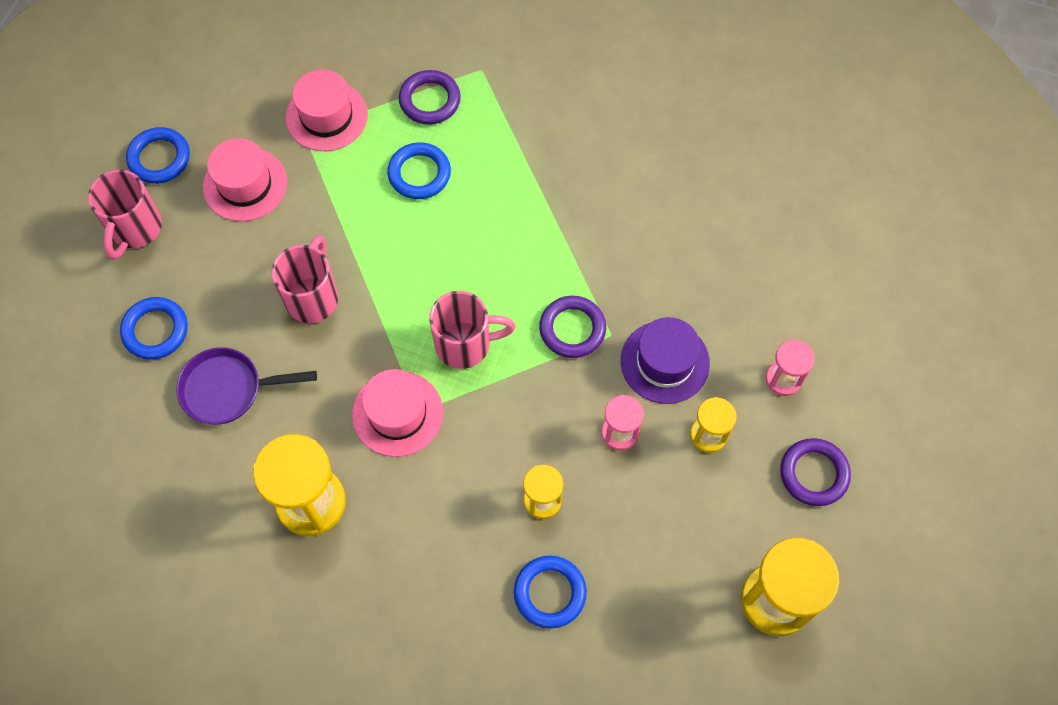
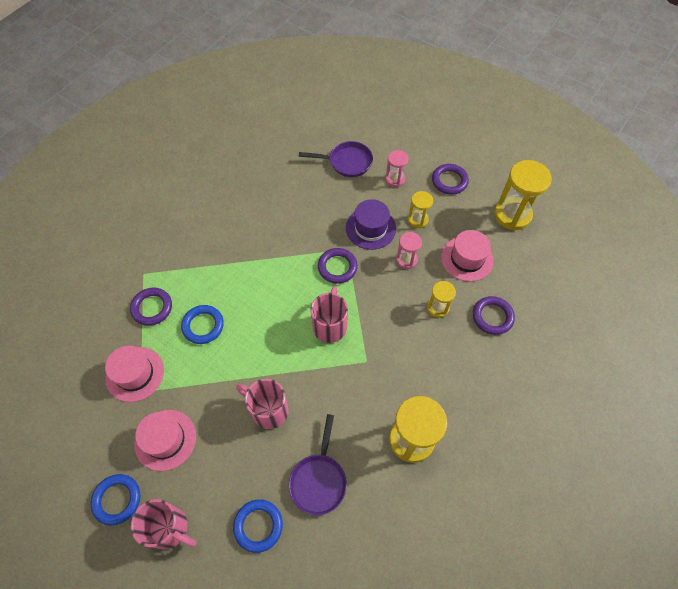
camera: 75 degrees left, 5 degrees down
(397, 413) = (365, 374): pink hat -> pink hat (467, 258)
(550, 593) = (492, 317): blue ring -> purple ring
(791, 291) = (347, 162): none -> purple pan

